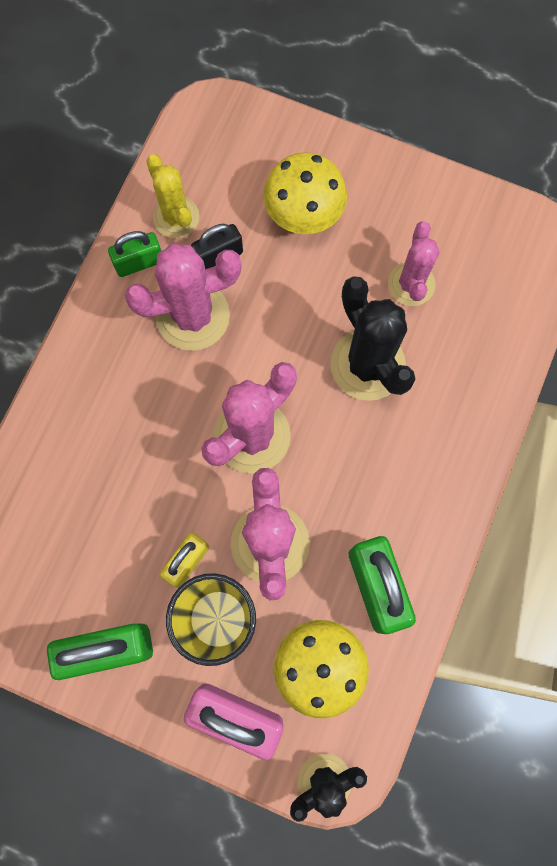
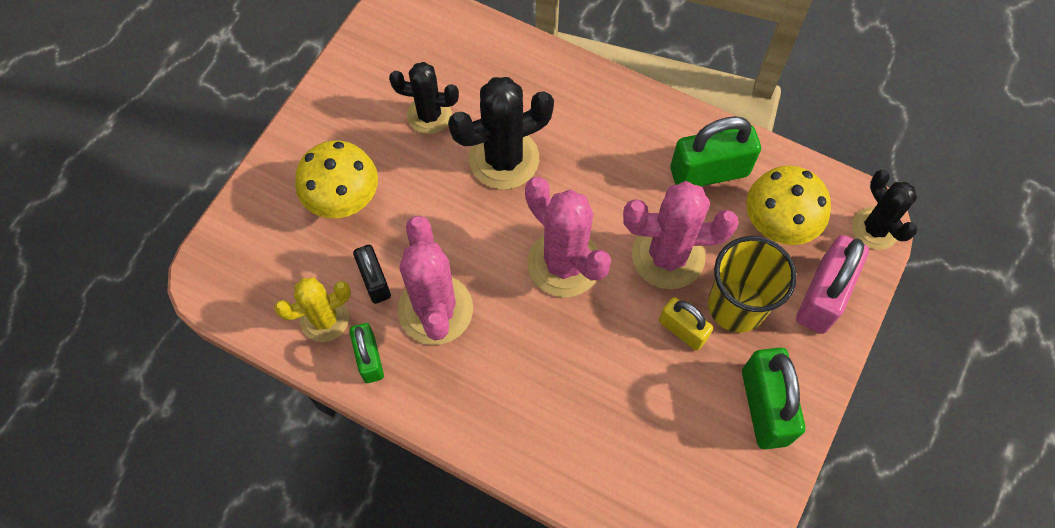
camera: 85 degrees left, 10 degrees down
(411, 284) = (429, 115): pink cactus -> black cactus

